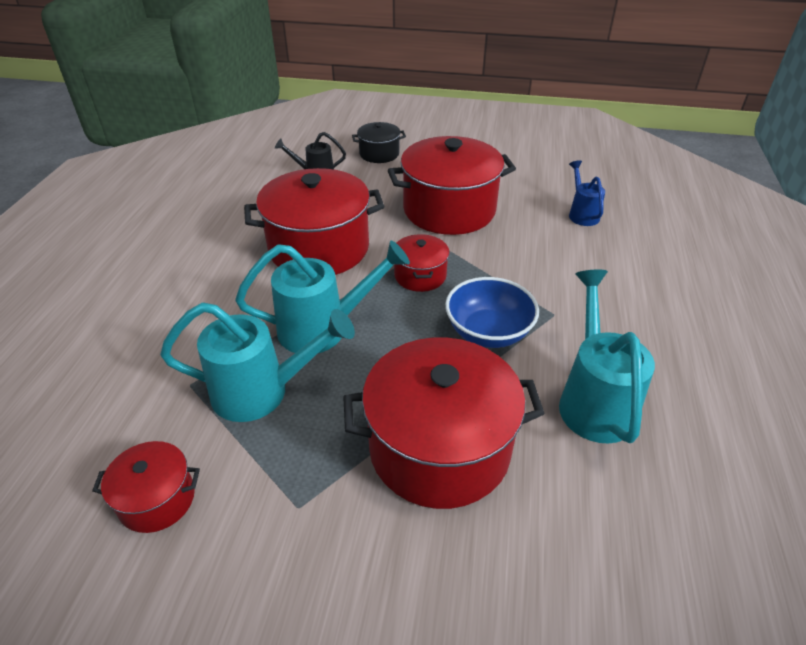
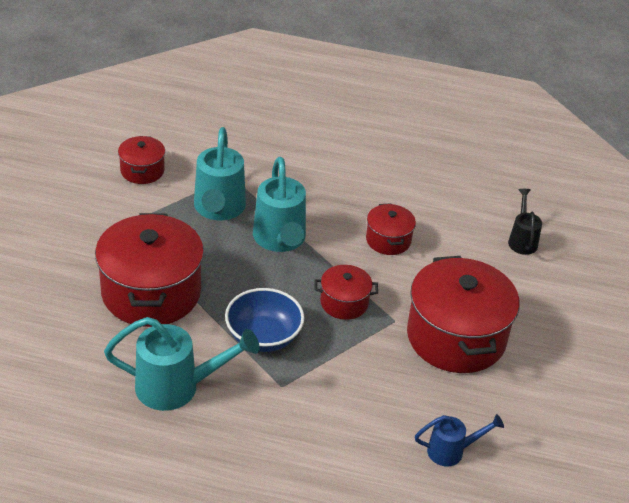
camera: 90 degrees right, 0 degrees up
(319, 248) = (388, 240): red pot -> red pot, size x0.49
(379, 154) = (573, 292): black pot -> none

